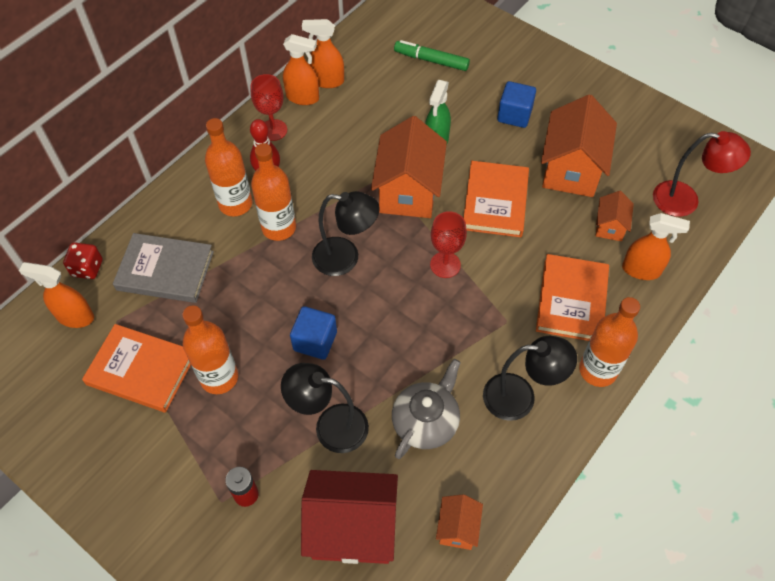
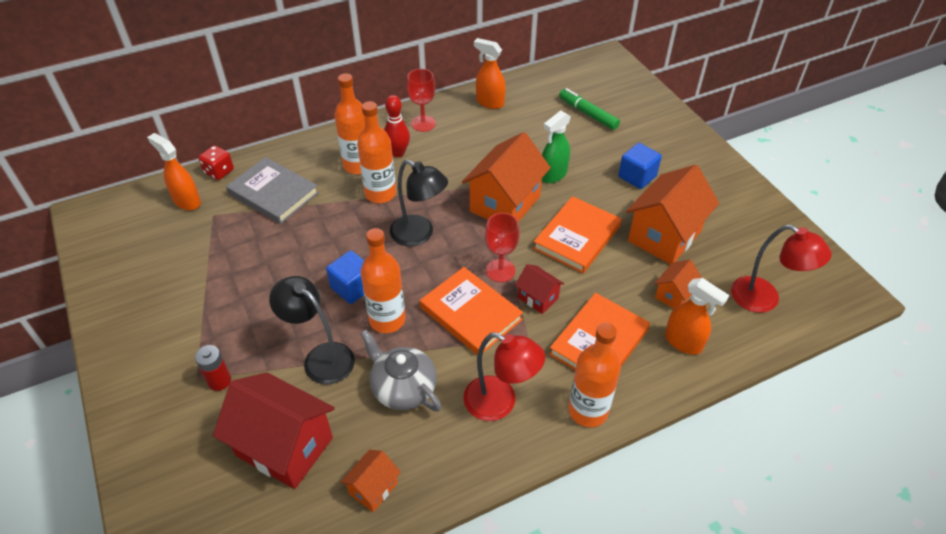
camera: 25 degrees right, 10 degrees down
(141, 370) = (206, 256): orange book -> orange book (471, 313)
(219, 377) = (260, 285): orange bottle -> orange bottle (387, 320)
(303, 97) = (462, 108): orange spray bottle -> none
(426, 421) = (403, 388): grey teapot -> grey teapot turned 105 degrees counterclockwise
(495, 279) = (538, 298): none -> red house
(520, 397) = (500, 403): black lamp -> red lamp

